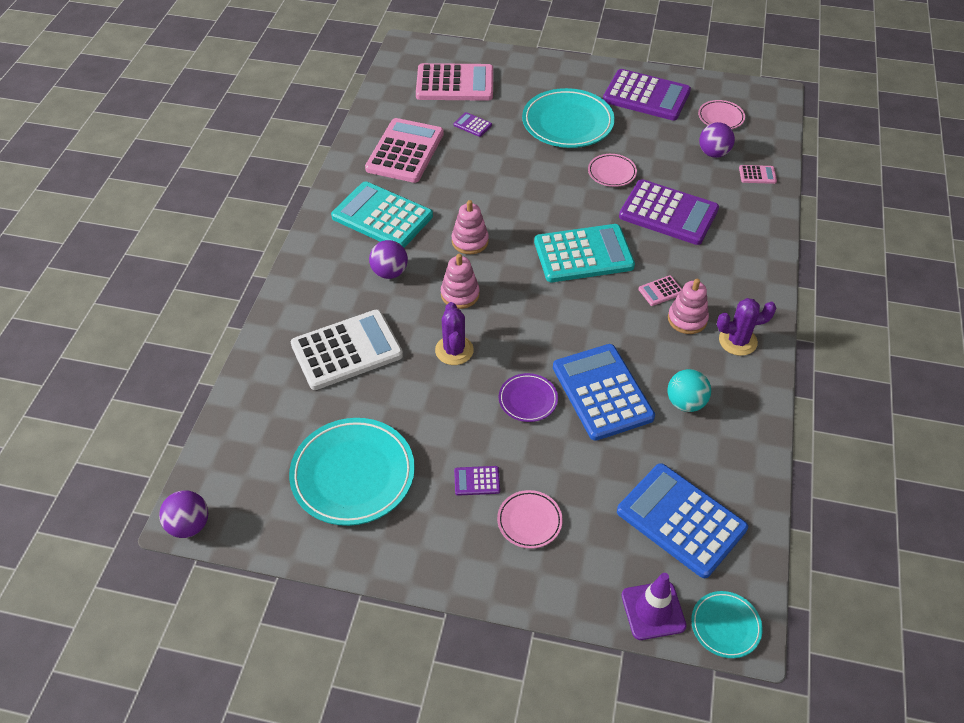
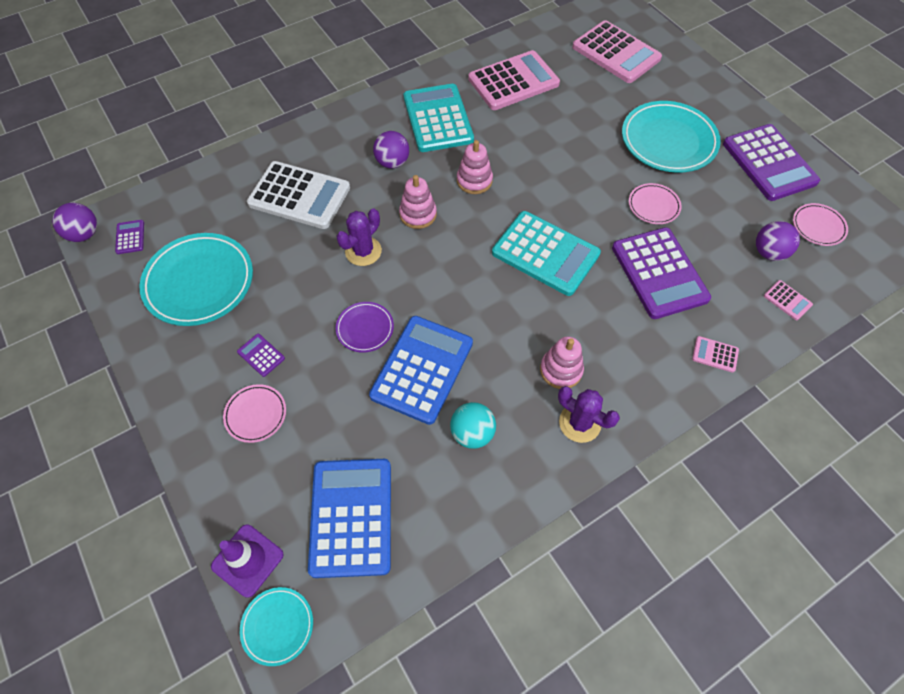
camera: 45 degrees right, 10 degrees up
(472, 125) = (589, 94): purple calculator -> purple calculator (130, 237)
(660, 291) = (569, 330): pink calculator -> pink calculator (715, 354)

